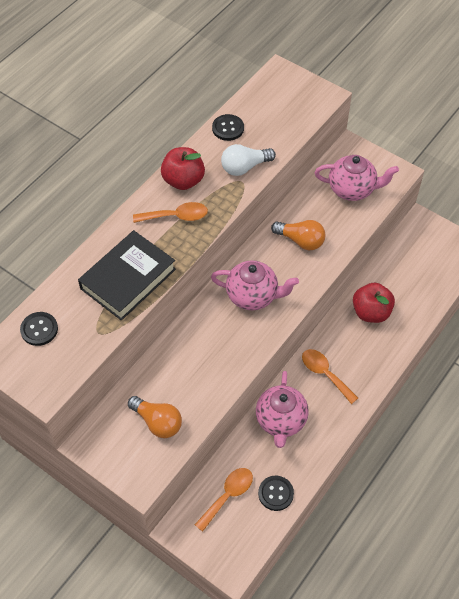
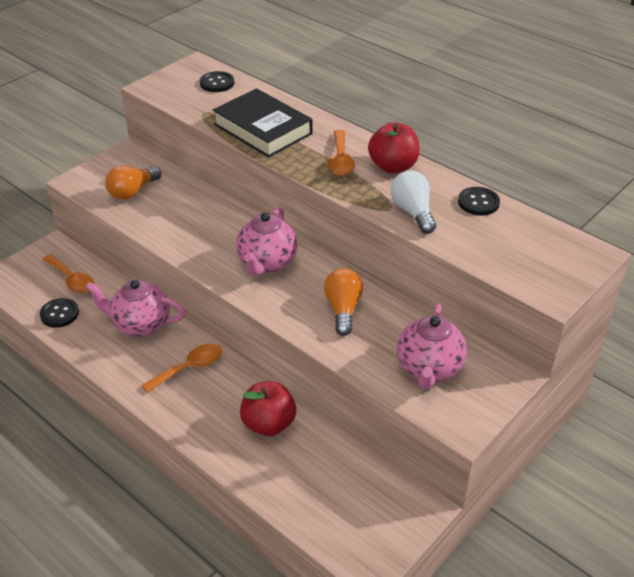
camera: 95 degrees right, 15 degrees down
(301, 241) = (343, 309): orange light bulb -> orange light bulb turned 150 degrees clockwise

